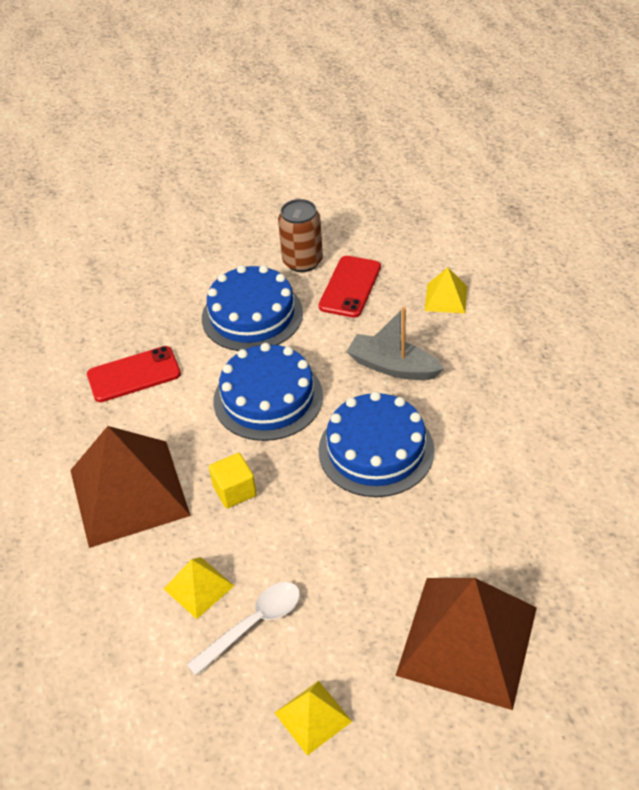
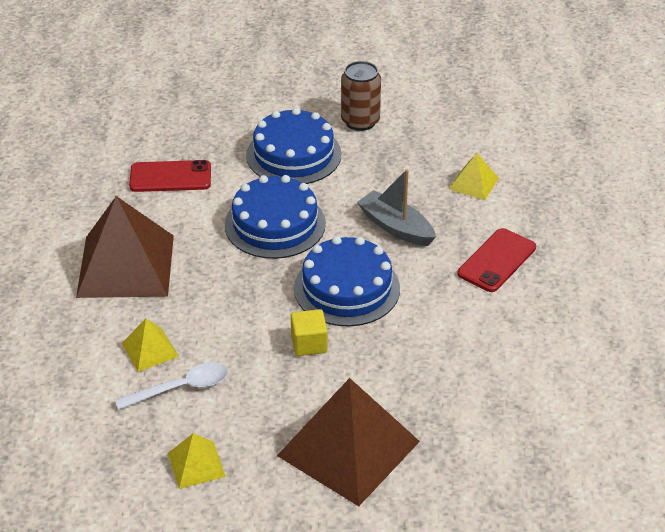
camera: 15 degrees right, 5 degrees down
(234, 491) = (212, 287): yellow cube -> yellow cube (309, 344)
(350, 287) = (392, 153): red phone -> red phone (496, 260)

